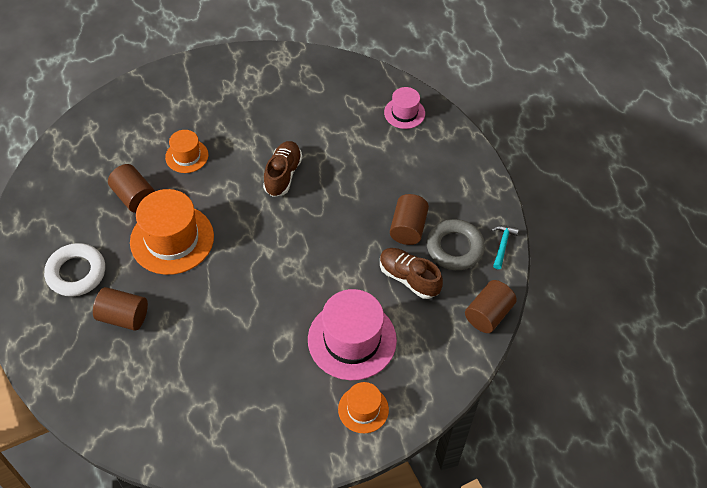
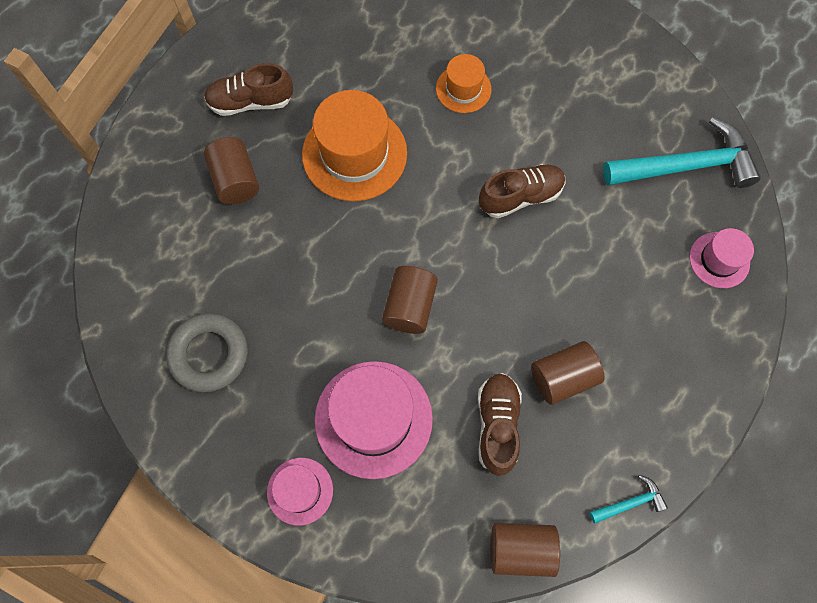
camera: 55 degrees right, 15 degrees up
(76, 273) = (251, 102): white ring -> brown shoe
(134, 197) = (374, 82): brown cylinder -> brown cylinder (410, 306)
(338, 89) = (686, 166): none -> turquoise hammer
(363, 409) = (300, 491): orange hat -> pink hat
(455, 248) = (579, 449): grey ring -> grey ring (209, 354)

